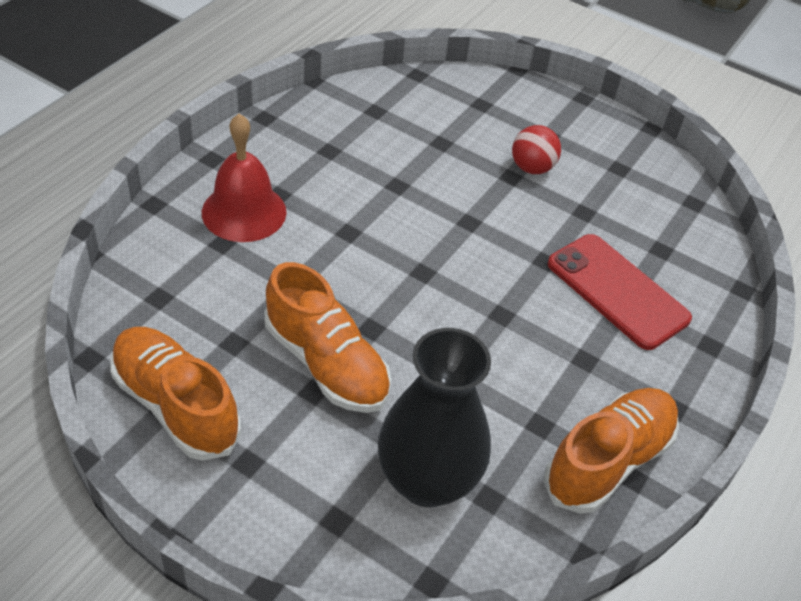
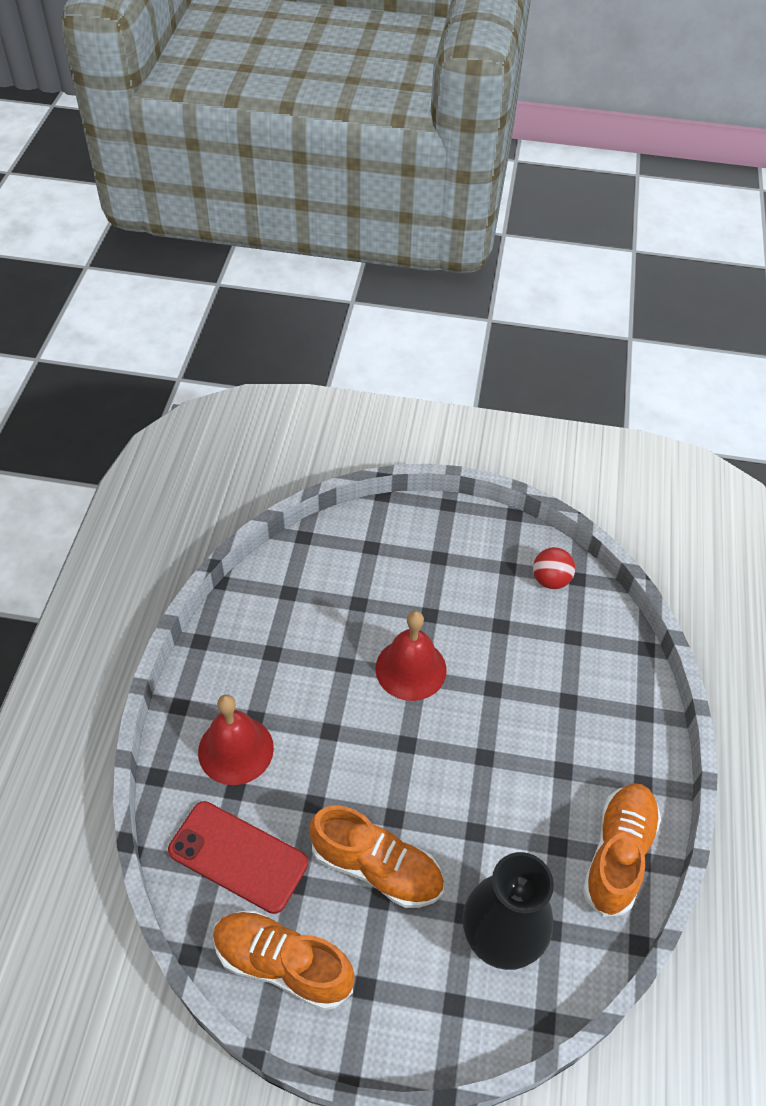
camera: 20 degrees left, 5 degrees up
(464, 213) = (411, 669): none -> red bell
(532, 168) = (441, 598): red ball -> red ball (550, 580)
(617, 291) = (558, 693): red phone -> red phone (238, 857)

